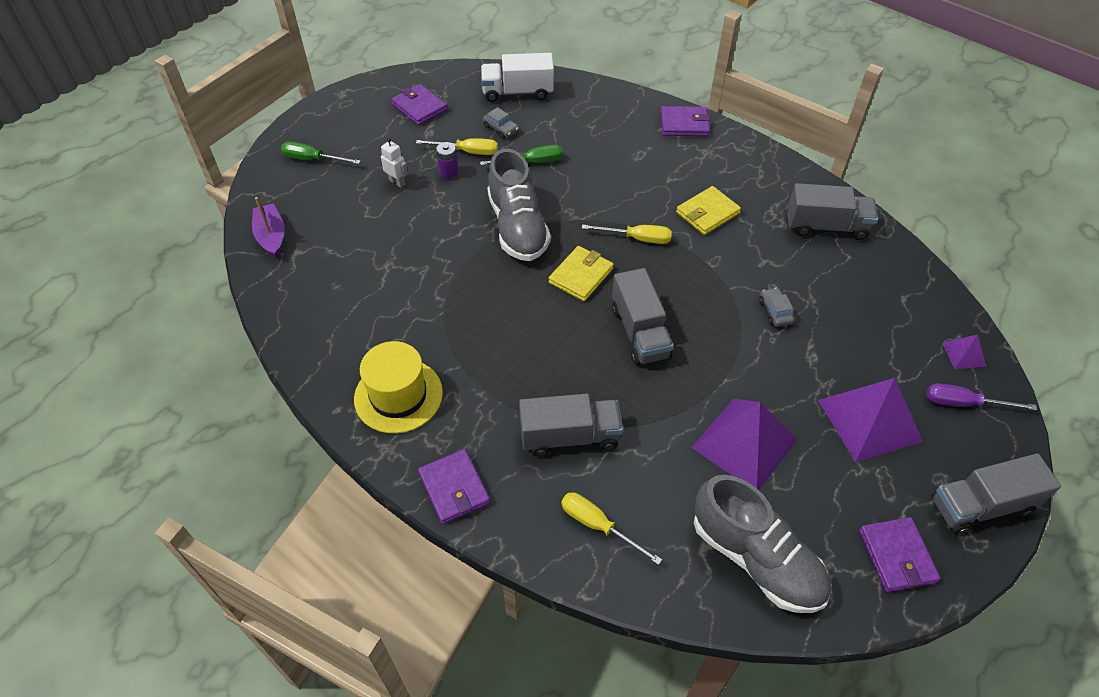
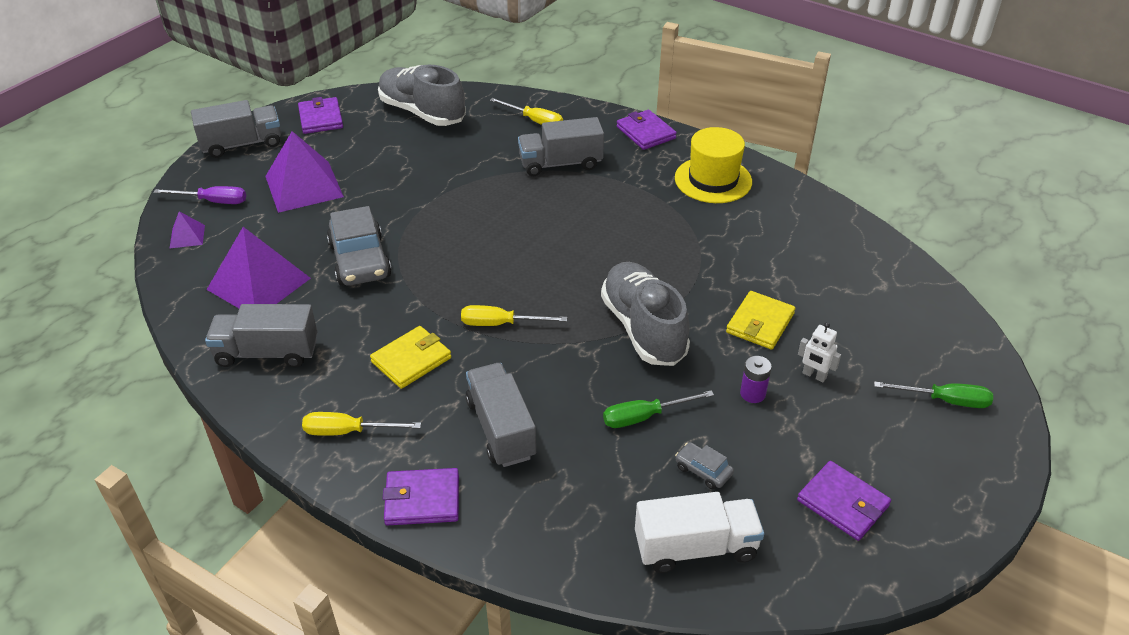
camera: 175 degrees right, 10 degrees down
(271, 236) = (922, 300): purple boat -> none
(467, 152) = (739, 427): yellow screwdriver -> yellow screwdriver (348, 431)
(581, 276) = (563, 281): yellow wallet -> yellow wallet (760, 323)
(640, 332) = (500, 236): grey truck -> grey truck (501, 429)
(744, 443) = (416, 167): purple pyramid -> purple pyramid (259, 284)
(775, 312) = (360, 260): grey car -> grey car, size x2.11

